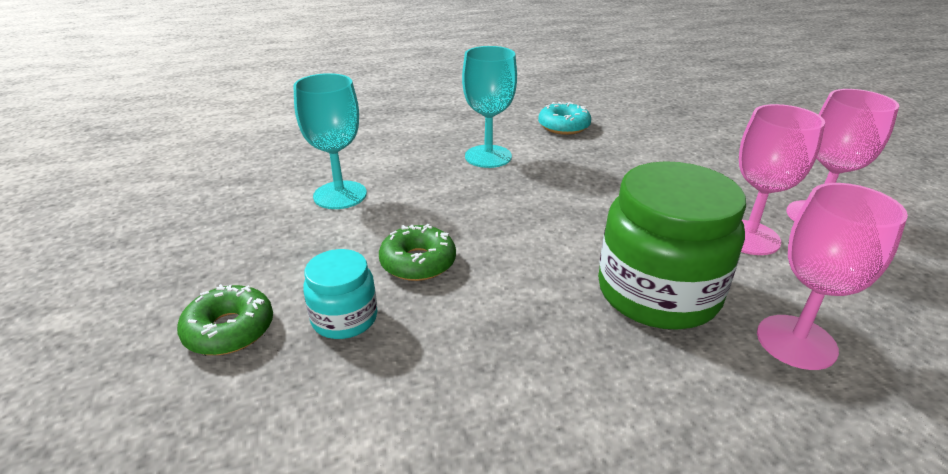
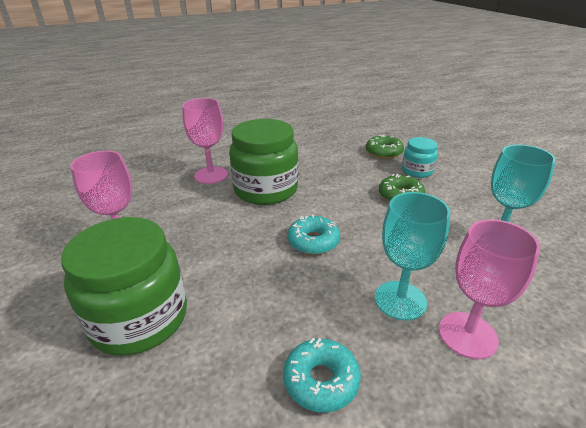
camera: 175 degrees right, 0 degrees up
(229, 330) = (463, 164): green donut -> green donut (383, 152)
(568, 206) = (313, 241): none -> turquoise donut
(725, 158) = (139, 318): none -> green jar
(748, 237) = (191, 224): pink goblet -> pink goblet (467, 335)

